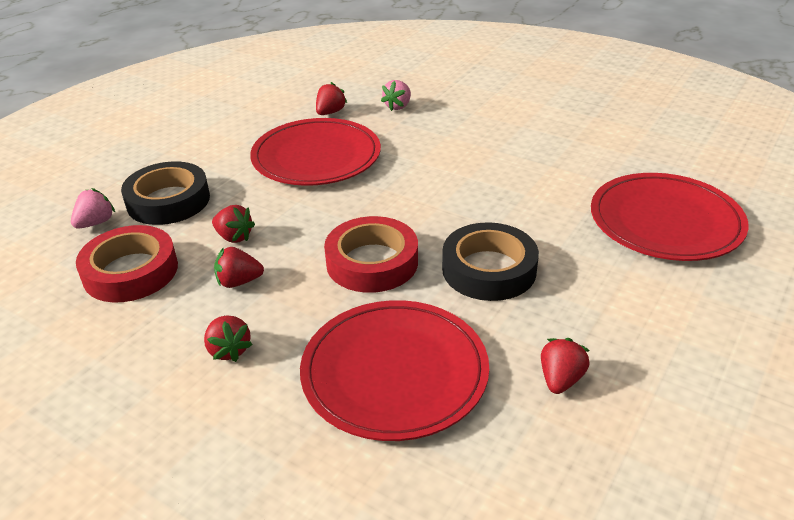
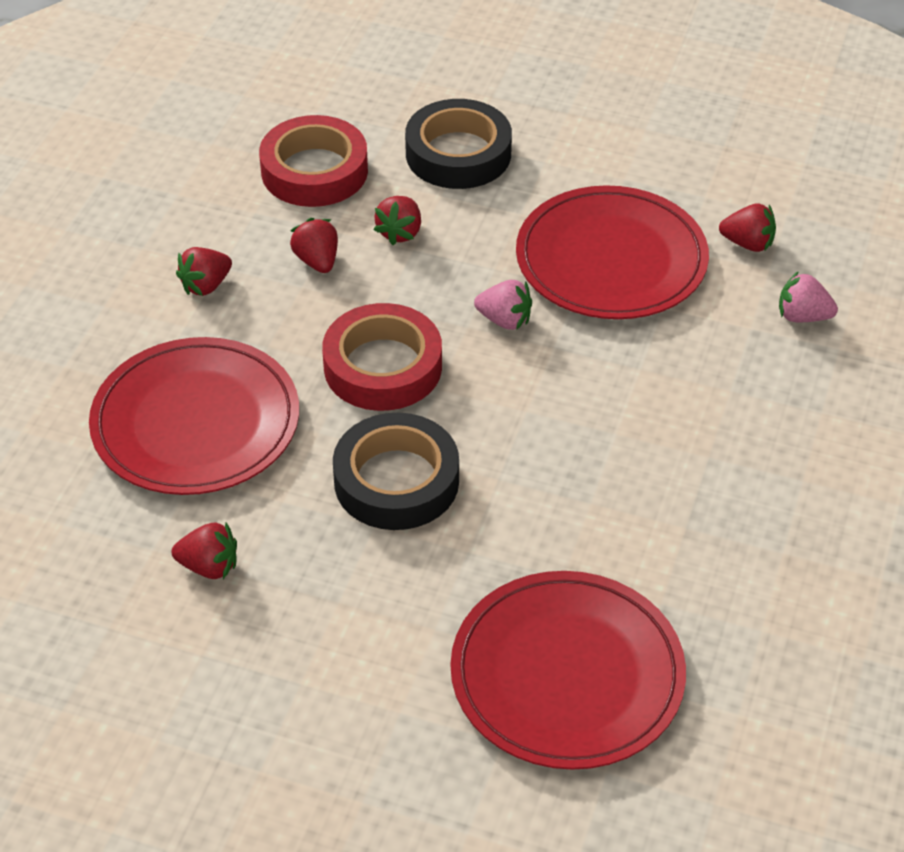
camera: 75 degrees right, 10 degrees up
(96, 223) = (395, 111): pink strawberry -> pink strawberry (504, 320)

